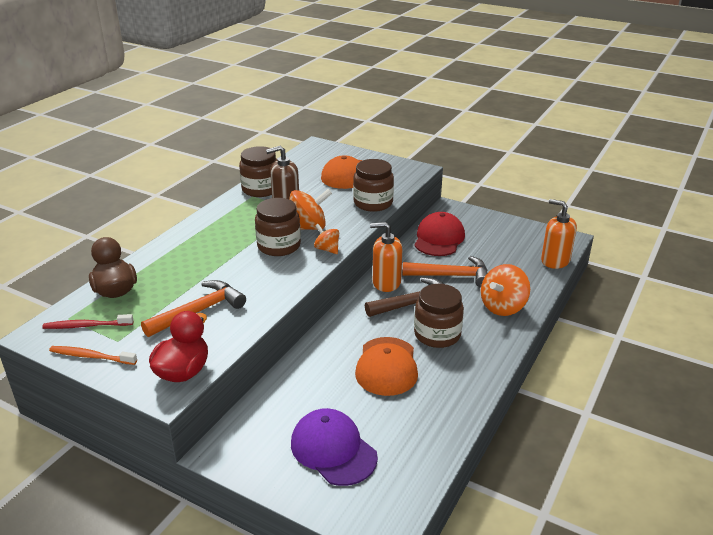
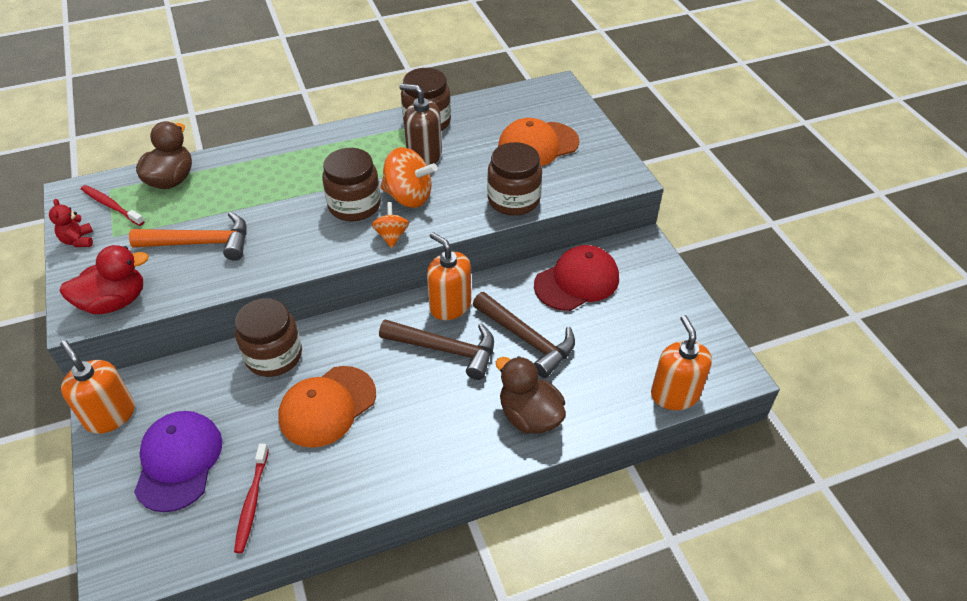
camera: 40 degrees right, 15 degrees up
(91, 356) = (78, 240): orange toothbrush -> red teddy bear
(242, 458) = (110, 415): none -> orange soap dispenser
(413, 437) = (252, 502): none -> red toothbrush
(437, 334) = (418, 403): brown jar -> brown jar (274, 356)
(451, 276) = (527, 339): orange hammer -> brown hammer
(503, 307) = (529, 416): orange spinning top -> brown duck

